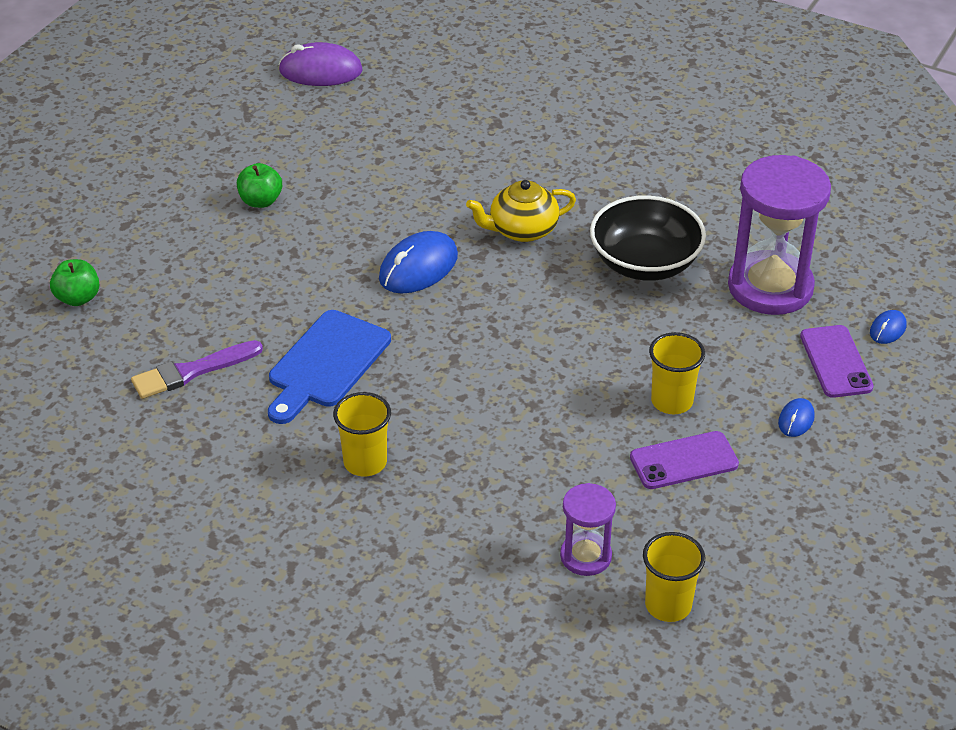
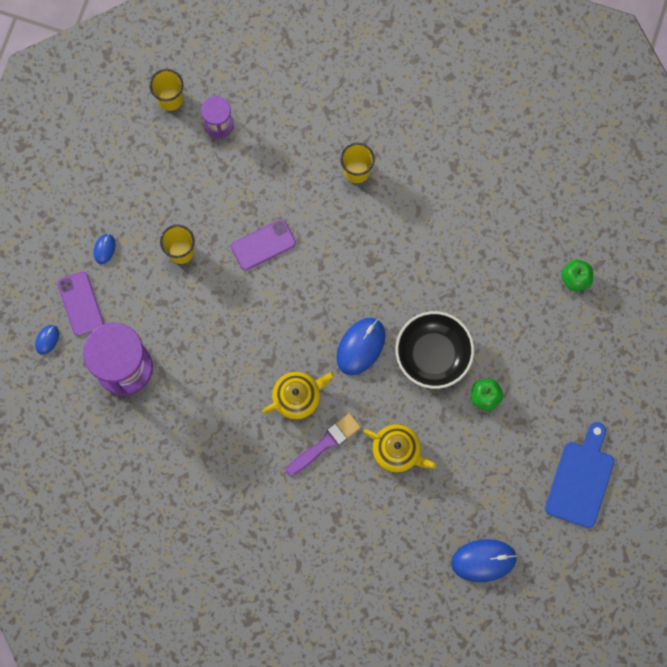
camera: 170 degrees right, 35 degrees up
(192, 371) = (481, 226): purple brush -> purple brush (325, 443)
(320, 71) = (483, 560): purple mouse -> blue mouse
(326, 364) = (399, 247): blue cutting board -> blue cutting board (581, 480)
(398, 167) = (397, 451): none -> yellow teapot
(645, 263) = (209, 377): black bowl -> black bowl (433, 354)
(684, 461) = (170, 204): purple phone -> purple phone (263, 245)

